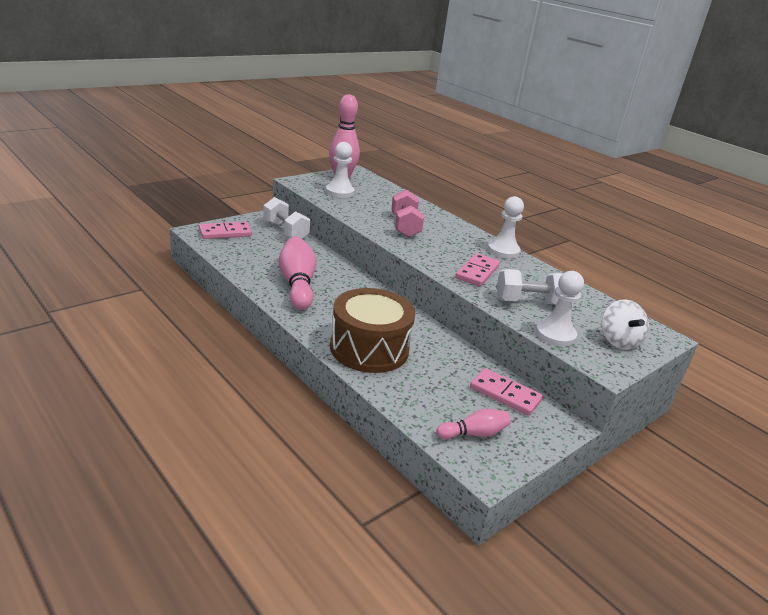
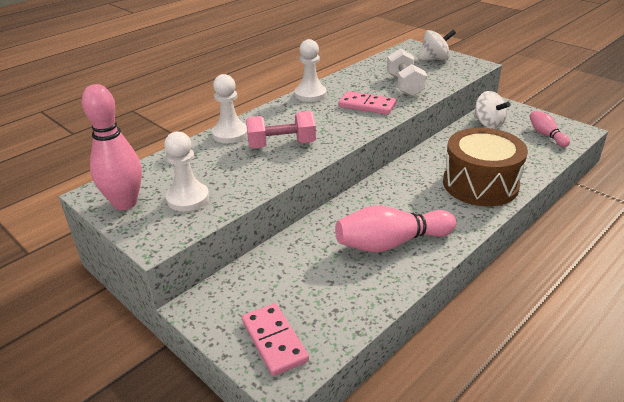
camera: 90 degrees left, 5 degrees up
(285, 231) = (244, 278): white dumbbell -> none
(505, 394) = (488, 124): pink domino -> white spinning top
(555, 334) = (447, 78): white pawn -> white pawn (230, 134)

